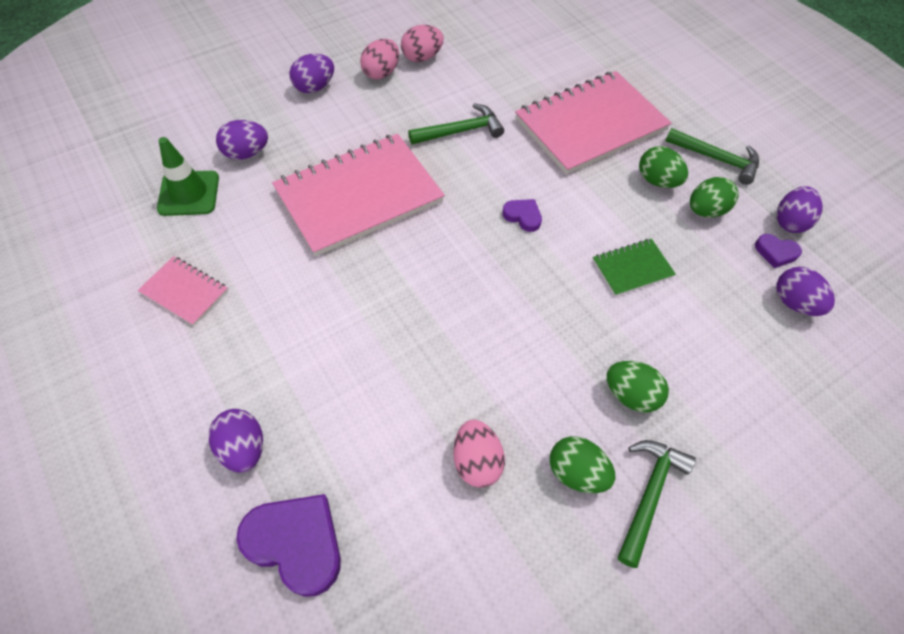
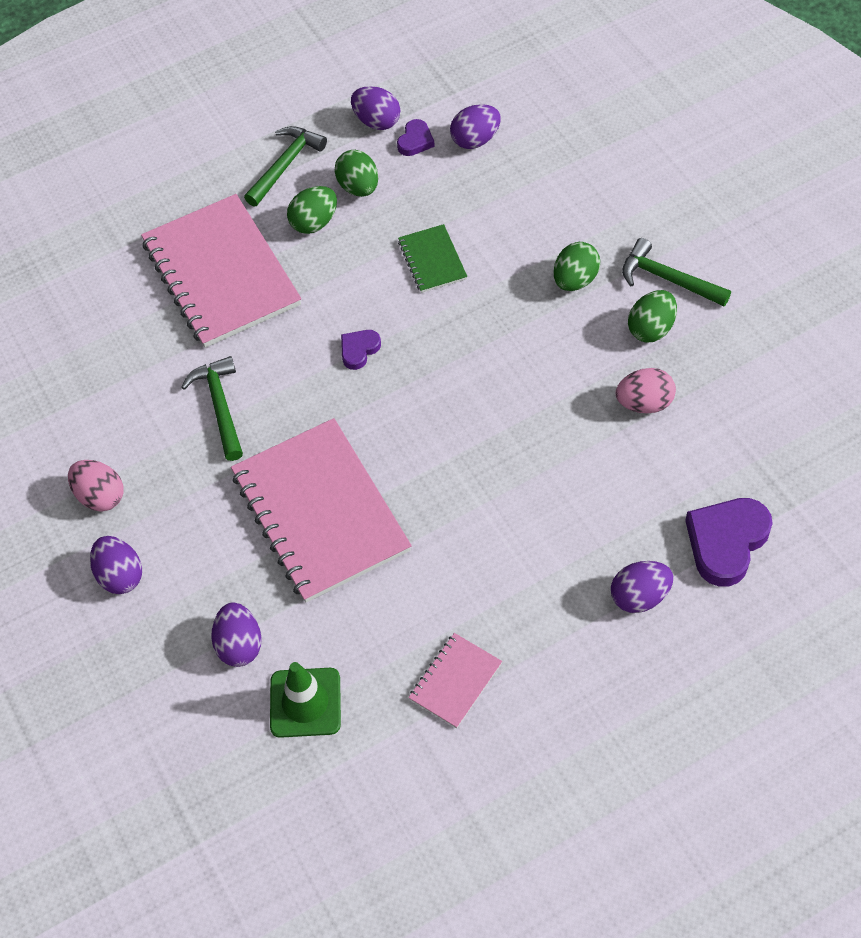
camera: 80 degrees left, 0 degrees up
(422, 57) = (74, 448): pink egg -> none

